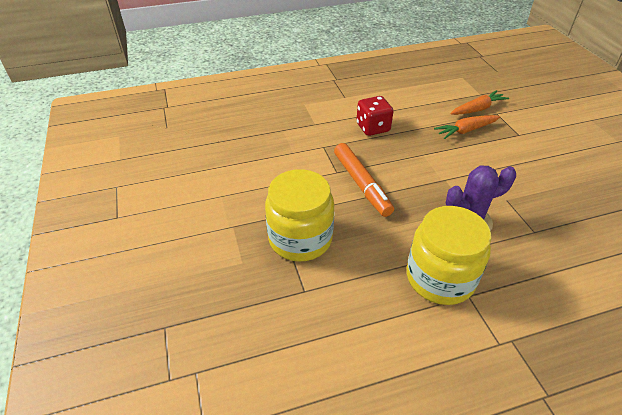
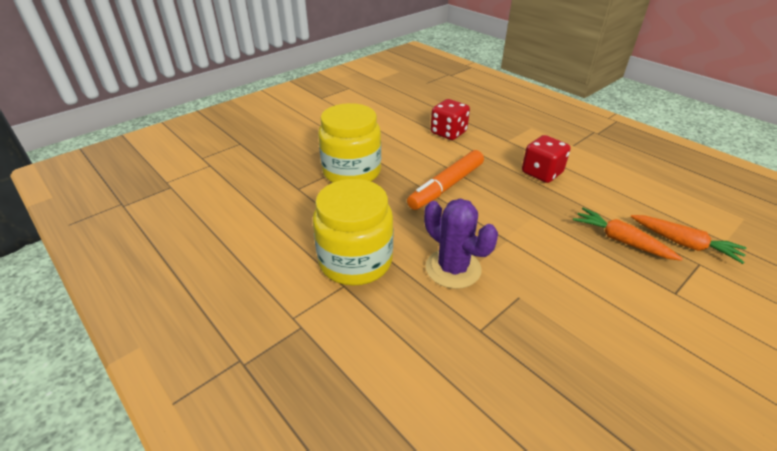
camera: 65 degrees right, 5 degrees down
(277, 150) = (448, 133): none -> red dice

